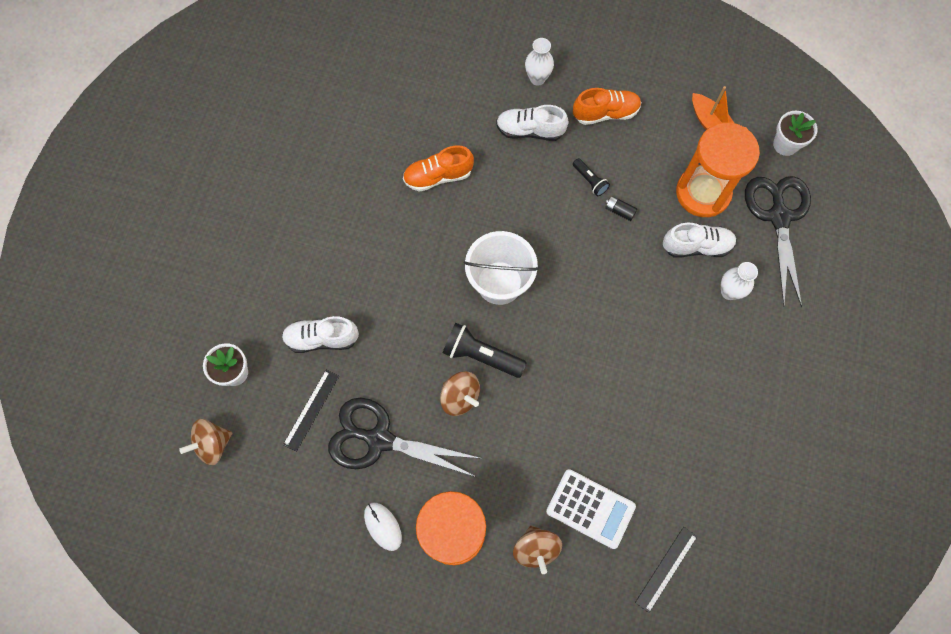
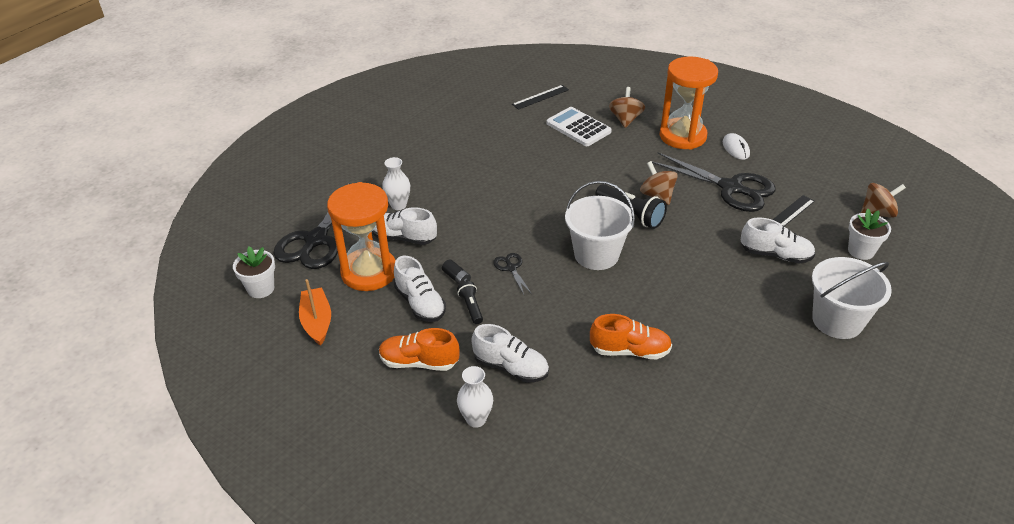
camera: 160 degrees left, 30 degrees down
(261, 266) = (837, 321): none -> white bucket
(574, 239) = (511, 268): none -> black scissors
(636, 171) = (420, 303): none -> white shoe

